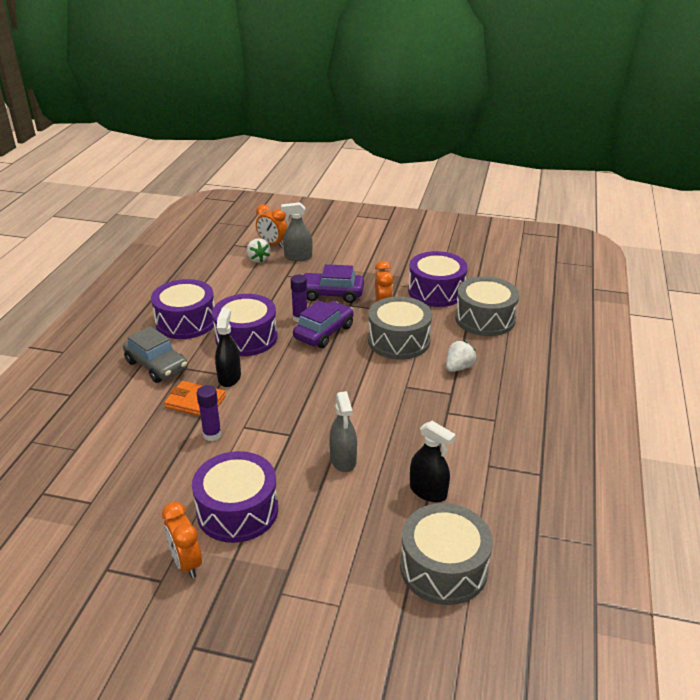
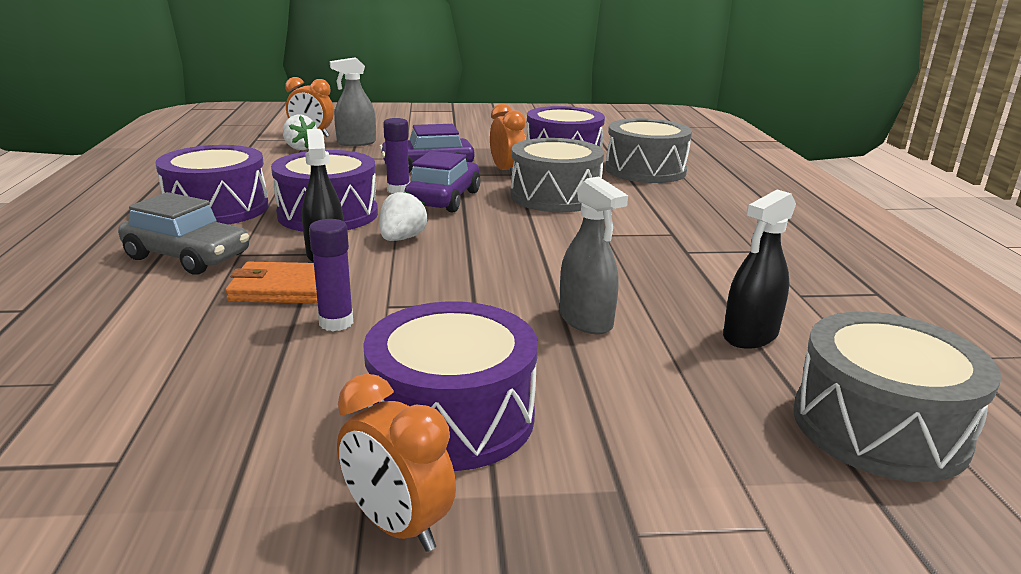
camera: 20 degrees left, 10 degrees down
(428, 491) = (750, 335): black spray bottle -> black spray bottle turned 120 degrees clockwise
(458, 367) = (657, 211): white strawberry -> white strawberry (402, 239)

